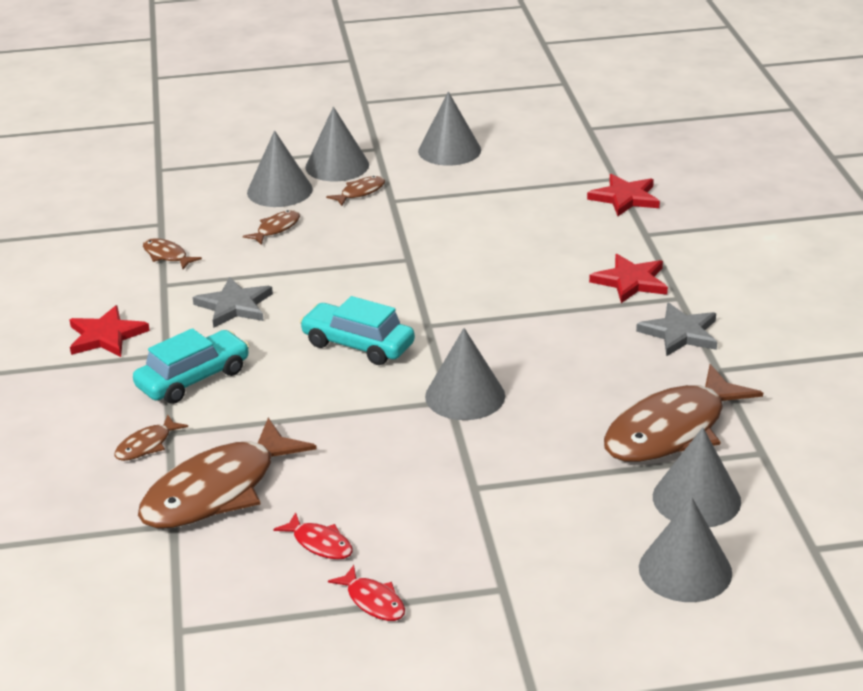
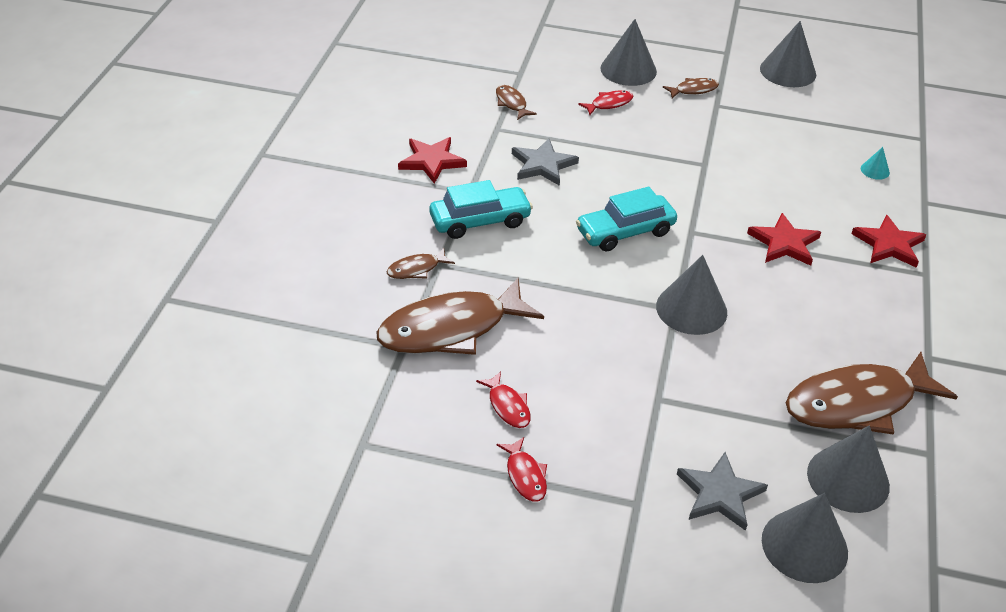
camera: 20 degrees right, 10 degrees up
(276, 229) = (609, 104): brown fish -> red fish
(337, 166) = (686, 60): grey cone -> none
(358, 345) = (625, 232): turquoise car -> turquoise car turned 75 degrees counterclockwise
(583, 219) = (875, 170): none -> turquoise cone
(625, 198) = (922, 161): red star -> red star (784, 243)
(680, 333) = (910, 310): grey star -> grey star (720, 494)

